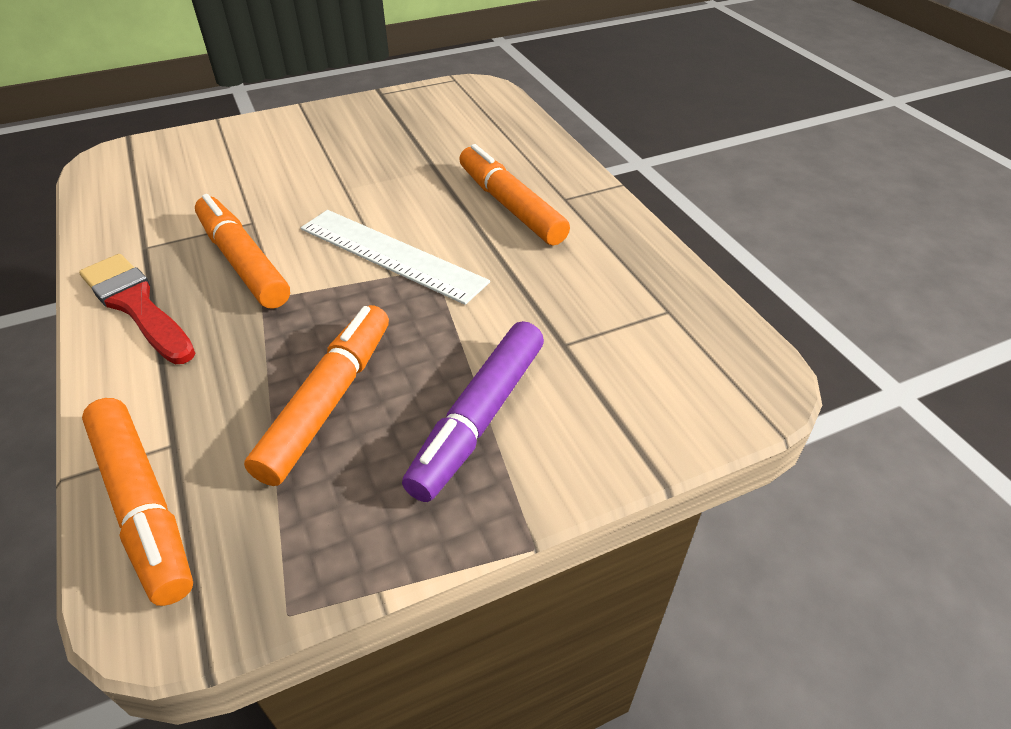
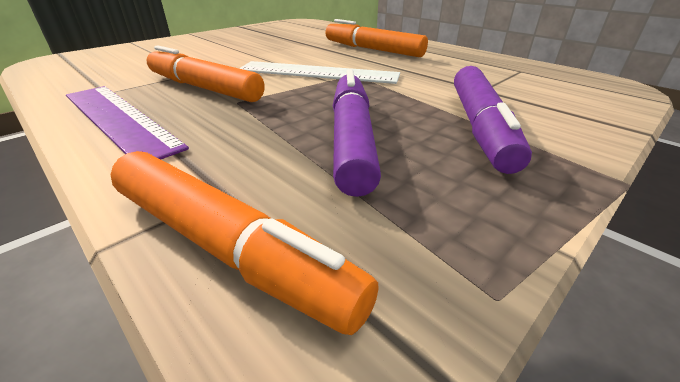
camera: 20 degrees left, 10 degrees down
(136, 306) = (119, 119): red brush -> purple ruler
(329, 401) = (352, 139): orange marker -> purple marker

